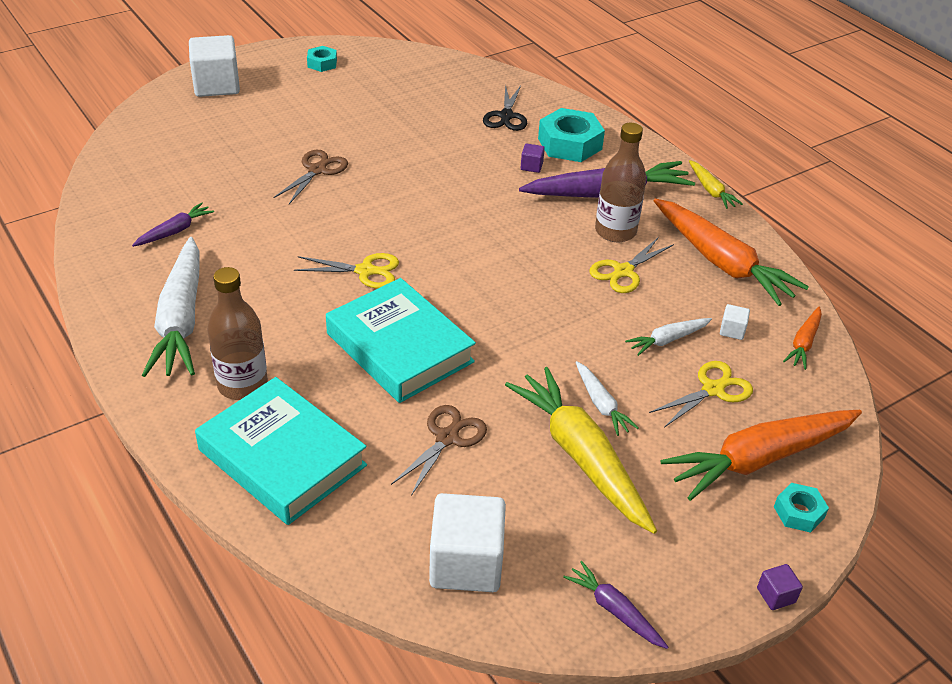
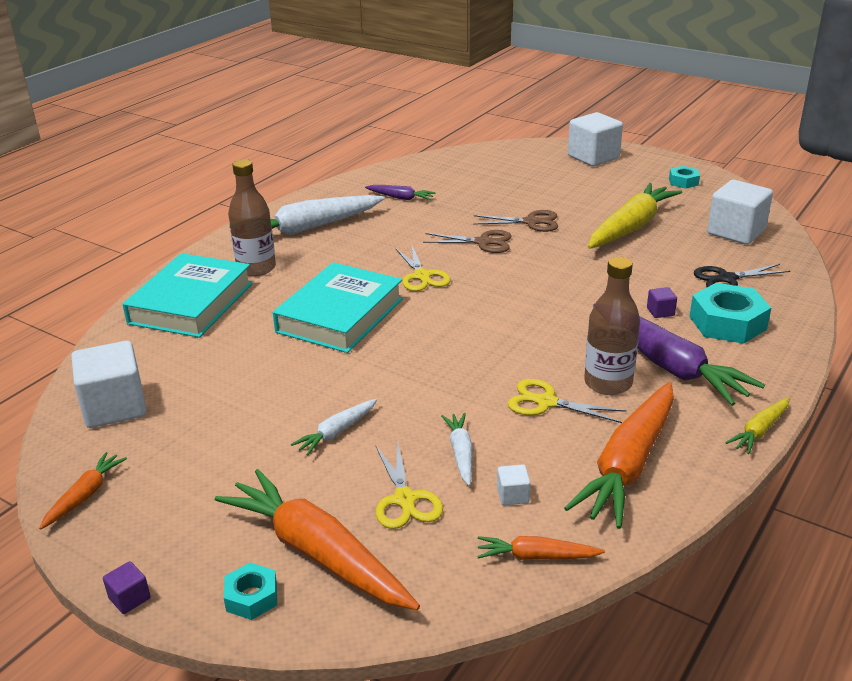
camera: 70 degrees right, 10 degrees down
(436, 79) = (736, 232): none -> white cube
(447, 438) = (247, 364): brown scissors -> brown scissors (483, 242)
(581, 457) = (261, 436): yellow carrot -> yellow carrot (631, 227)
(614, 610) = (85, 495): purple carrot -> orange carrot
(667, 340) = (461, 453): white carrot -> white carrot turned 45 degrees clockwise
(712, 389) = (405, 499): yellow scissors -> yellow scissors turned 45 degrees clockwise

